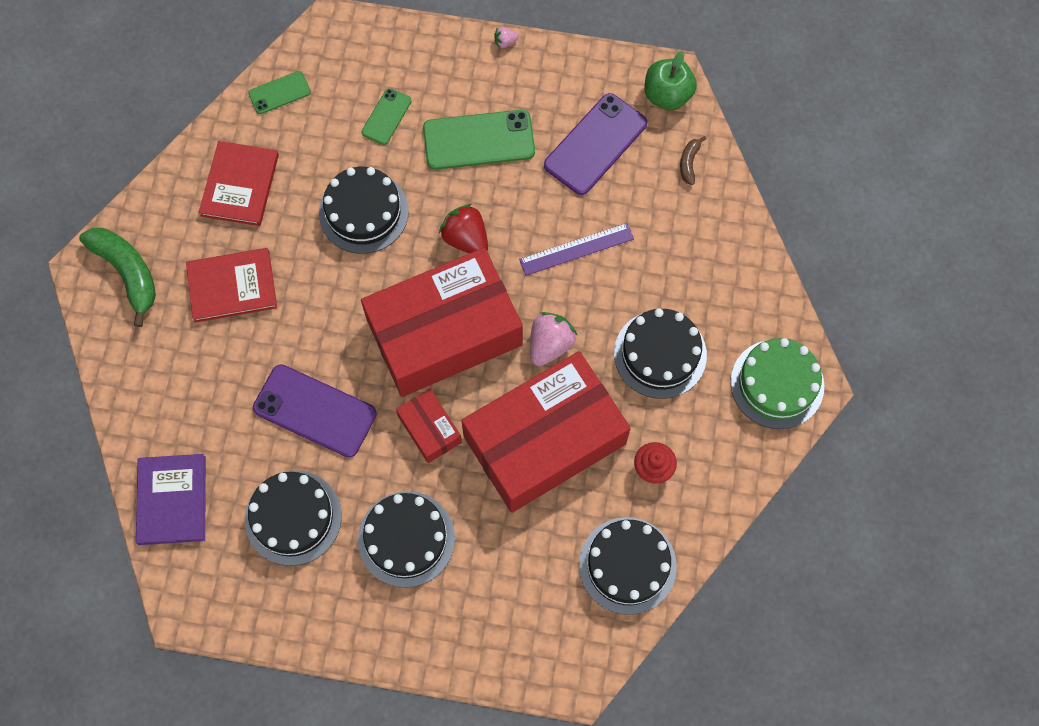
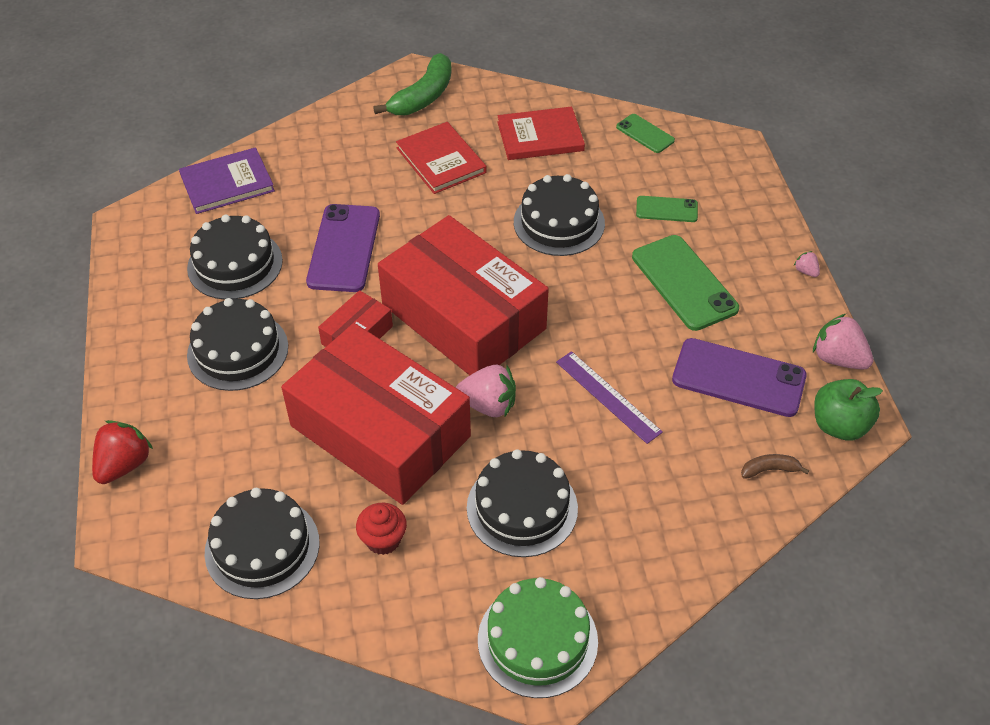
camera: 70 degrees right, 20 degrees down
(466, 239) = (571, 304): red strawberry -> red strawberry (124, 465)
(604, 64) = (838, 358): none -> pink strawberry

